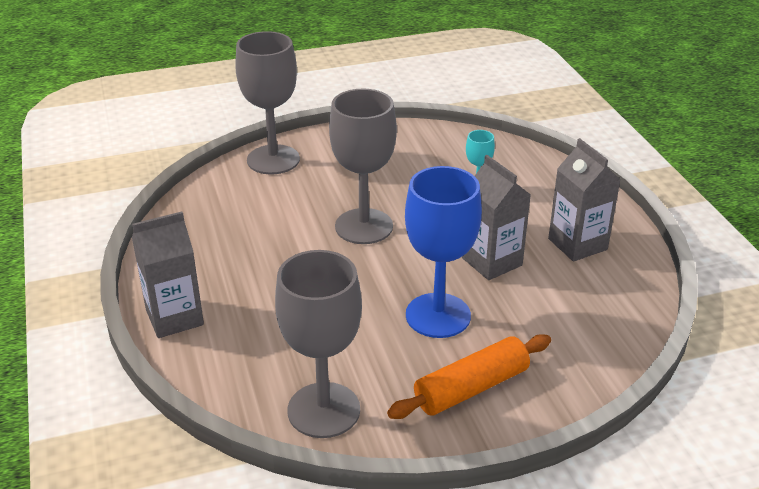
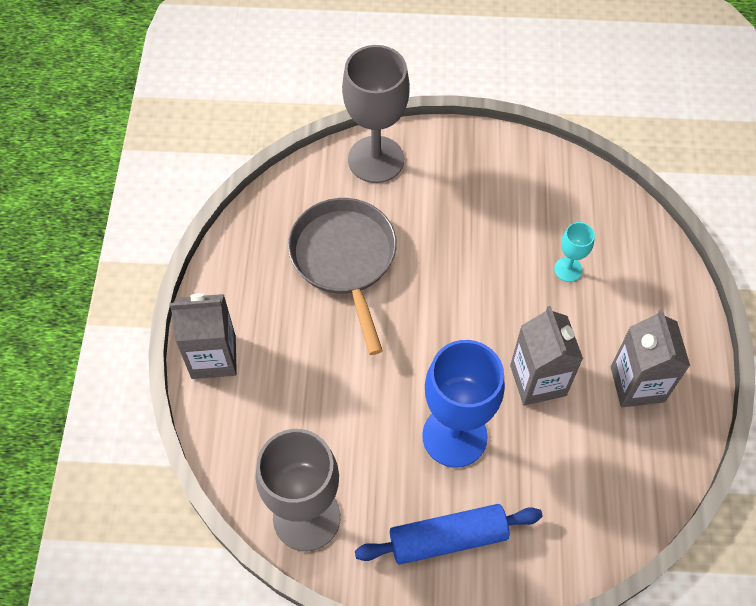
camera: 20 degrees right, 25 degrees up
(275, 225) = (345, 259): none -> grey pan
(364, 226) = (430, 289): grey goblet -> none
(471, 388) = (448, 538): orange rolling pin -> blue rolling pin

